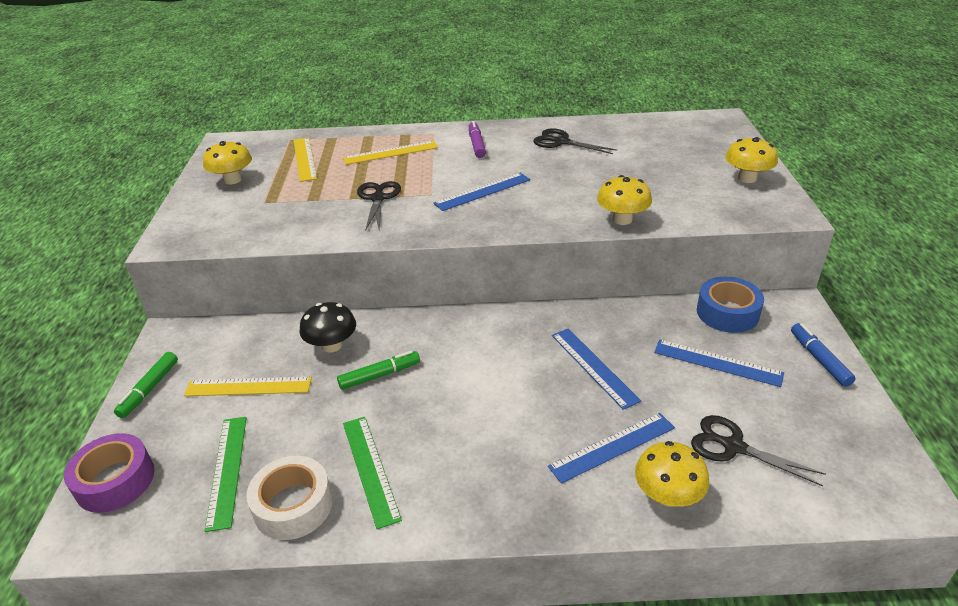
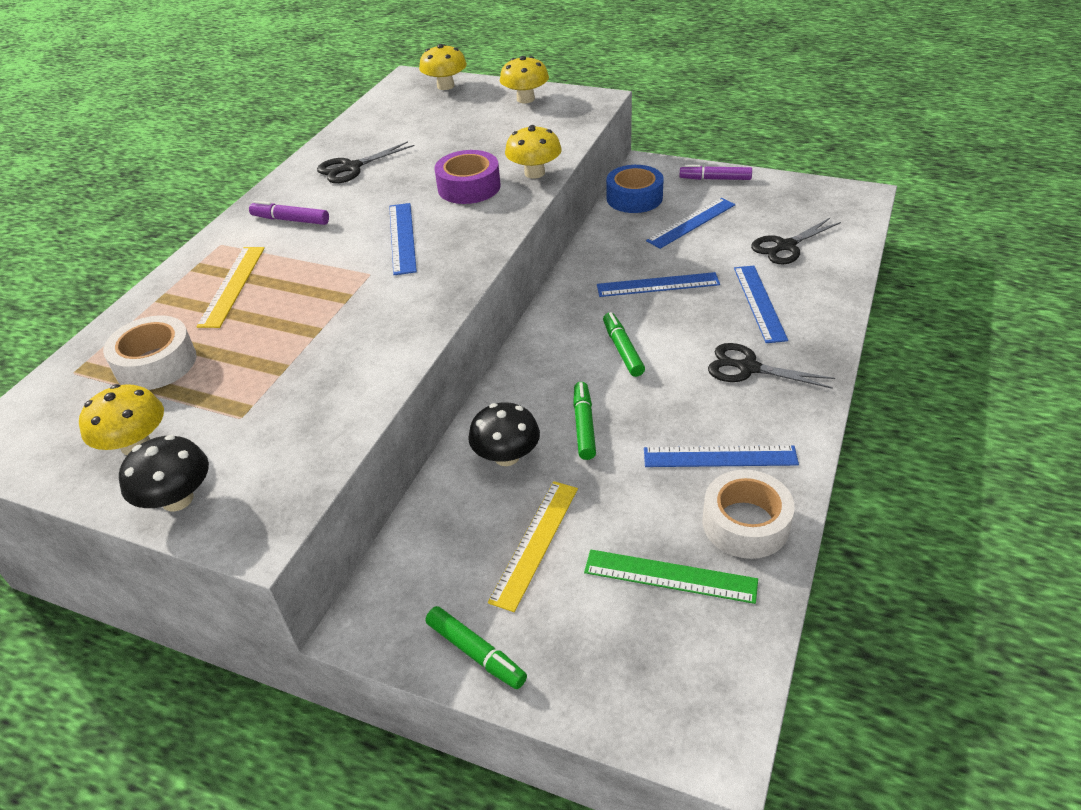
camera: 65 degrees left, 5 degrees up
(115, 481) = (637, 695): purple tape -> purple tape (469, 187)
(190, 208) = (177, 499): none -> black mushroom
(304, 159) = (156, 363): yellow ruler -> white tape
(370, 469) = (720, 457): green ruler -> blue ruler
(378, 198) = (339, 314): black scissors -> black scissors (748, 368)
(485, 370) = (622, 349): none -> green marker
(667, 495) = (821, 291): yellow mushroom -> yellow mushroom (445, 86)
(819, 359) = (715, 179): blue marker -> purple marker

